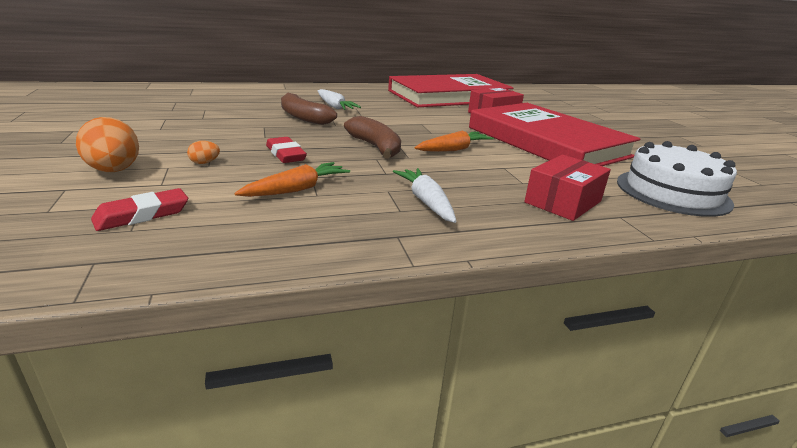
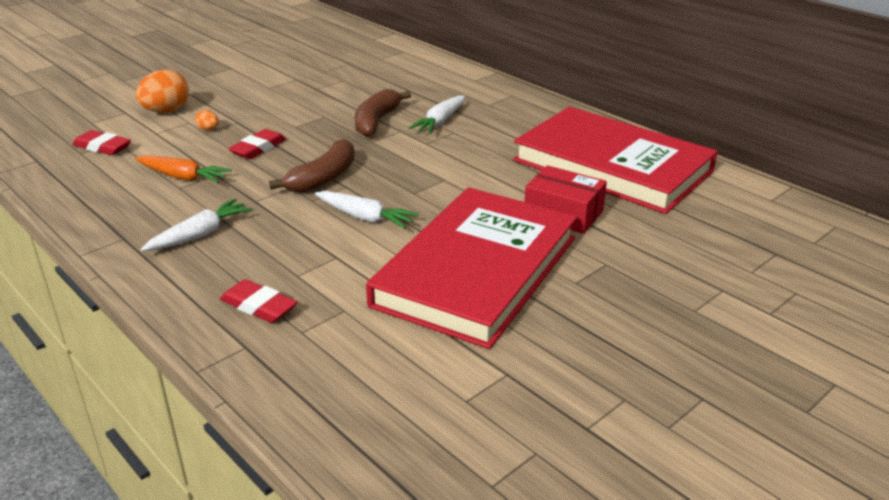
camera: 65 degrees right, 5 degrees up
(454, 149) = (365, 217): orange carrot -> white carrot
(563, 202) = (259, 306): red box -> red eraser
(672, 192) = (363, 386): white cake -> none

